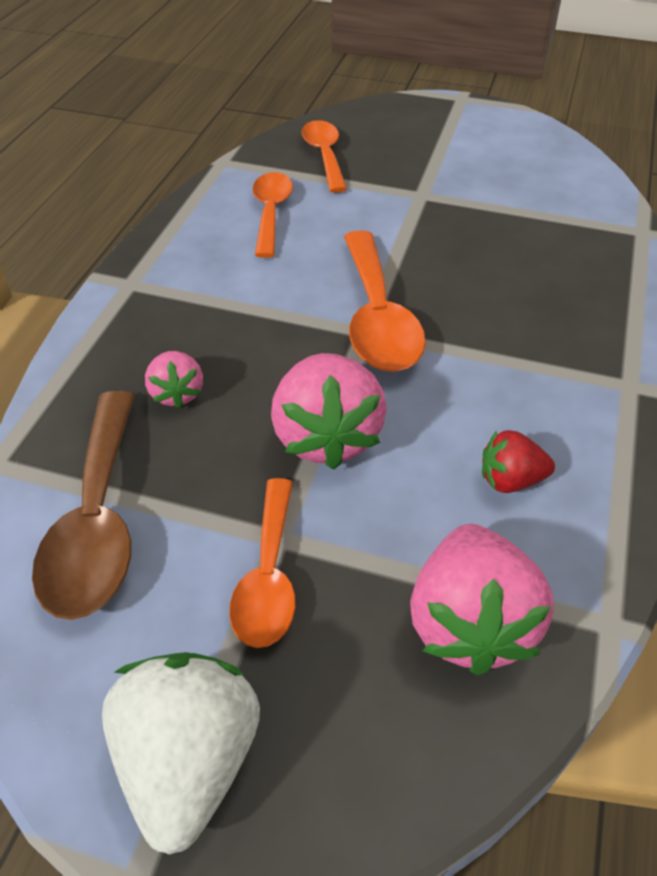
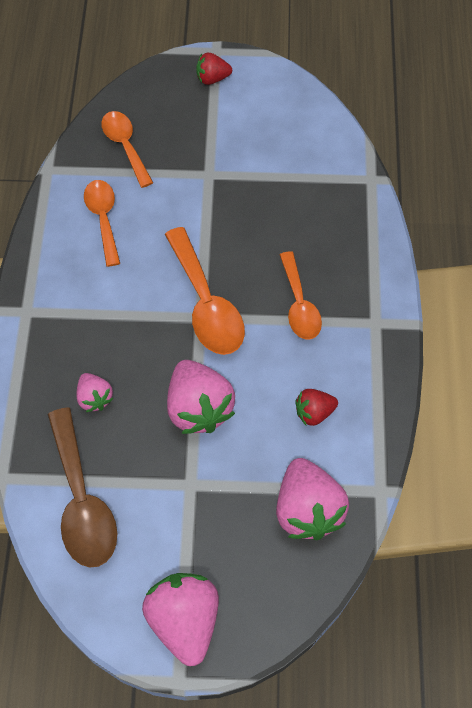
camera: 15 degrees left, 15 degrees up
(189, 761) = (184, 620): white strawberry -> pink strawberry
(268, 577) = (192, 510): orange spoon -> orange spoon (299, 305)
(450, 117) = (212, 78): none -> red strawberry

